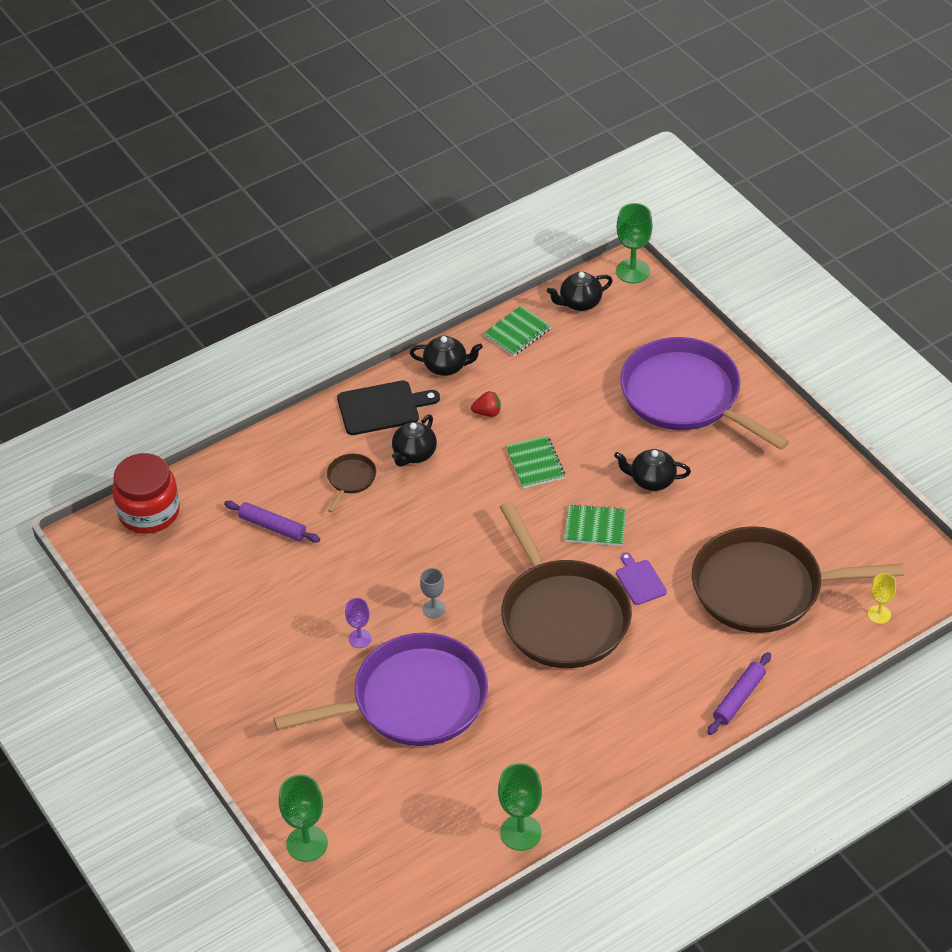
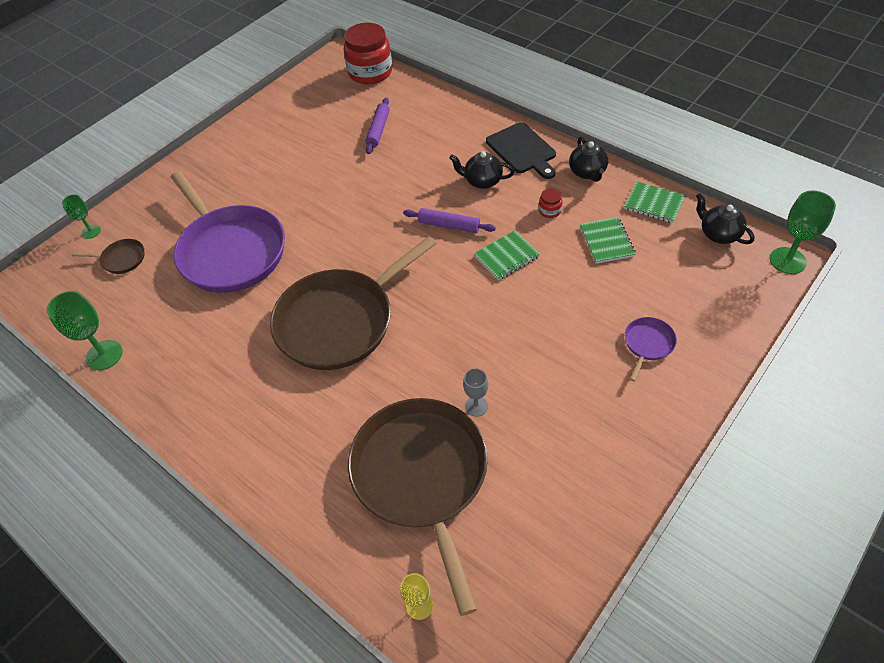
camera: 75 degrees right, 5 degrees up
(307, 843) = (91, 232): green goblet -> green goblet, size x0.60
(350, 479) = (440, 155): brown pan -> brown pan (121, 259)
(360, 638) = (284, 205): purple goblet -> none
(433, 609) = (325, 237): grey goblet -> grey goblet (476, 406)
(487, 412) = (549, 211): red strawberry -> red jar
(595, 527) = (450, 317): green notebook -> green notebook (607, 241)
(640, 580) = (398, 367): purple cutting board -> none
(651, 480) = (525, 345): black teapot -> none
(685, 396) = (648, 344): purple pan -> purple pan, size x0.41
(739, 698) = (274, 487): purple rolling pin -> purple rolling pin (449, 225)

